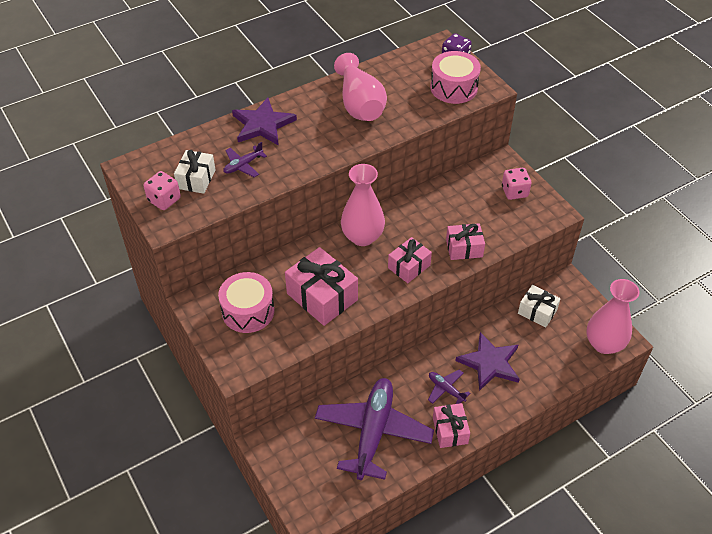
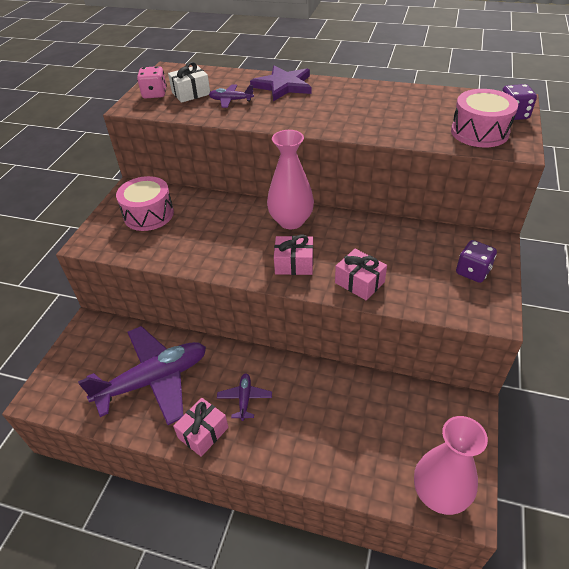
camera: 50 degrees right, 5 degrees down
(322, 296) = (204, 239): pink gift -> none
(360, 104) = (375, 106): pink vase -> none
(490, 363) = (306, 411): purple star -> none
(514, 192) = (472, 272): pink dice -> purple dice
(537, 311) = (406, 407): white gift -> none

